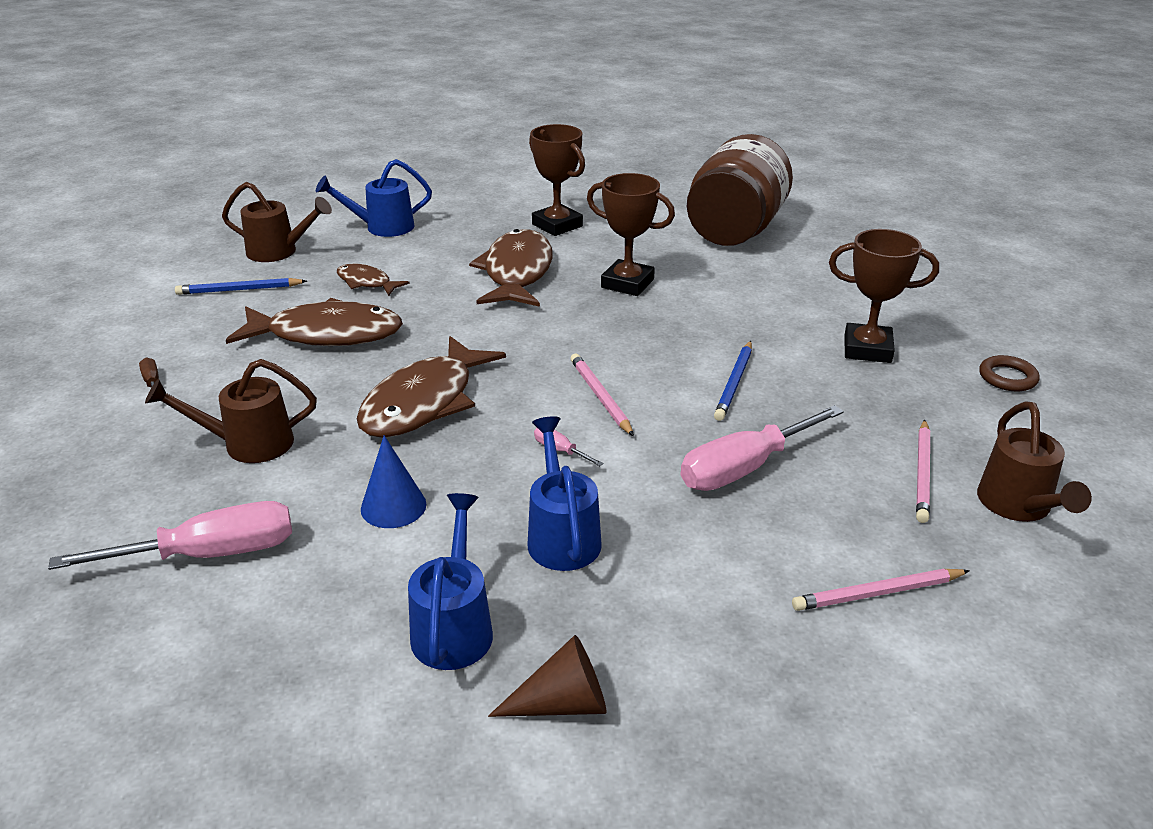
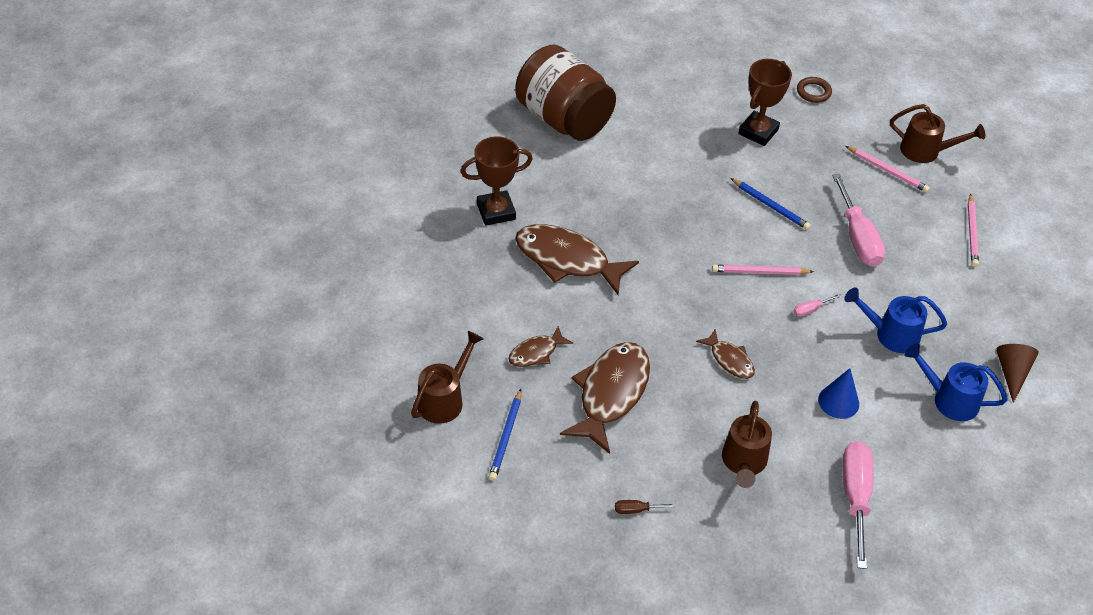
camera: 70 degrees left, 15 degrees up
(382, 227) = (434, 320): blue watering can -> none
(424, 402) = (729, 360): brown fish -> brown fish, size x0.52
(627, 283) = (616, 206): brown trophy -> none

